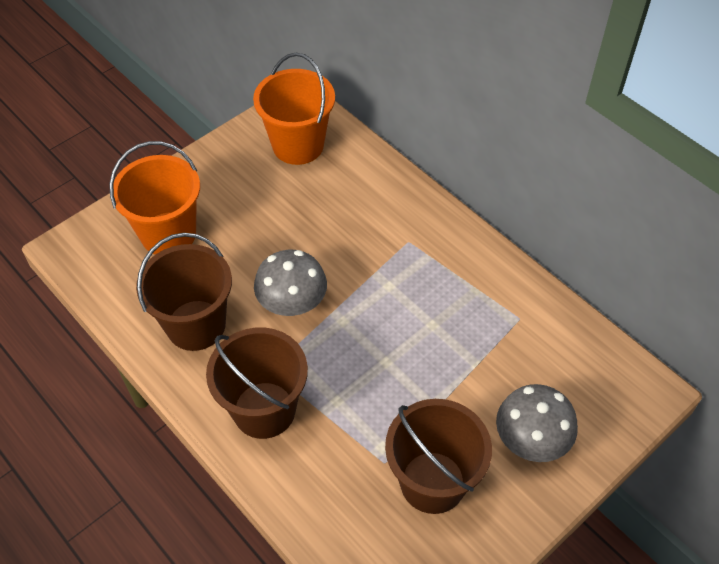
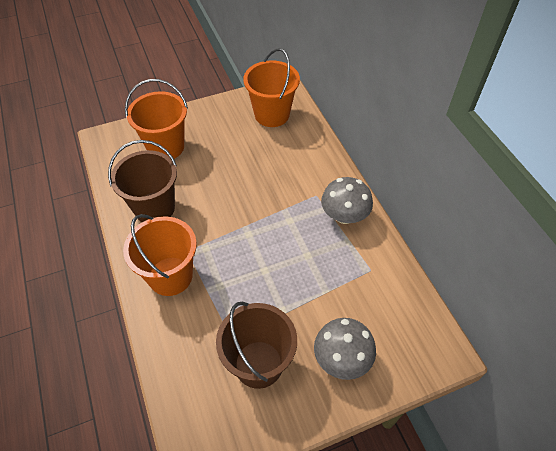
camera: 20 degrees right, 0 degrees up
(264, 410) = (170, 276): brown bucket -> orange bucket
(292, 303) = (221, 212): grey mushroom -> grey mushroom (344, 215)

